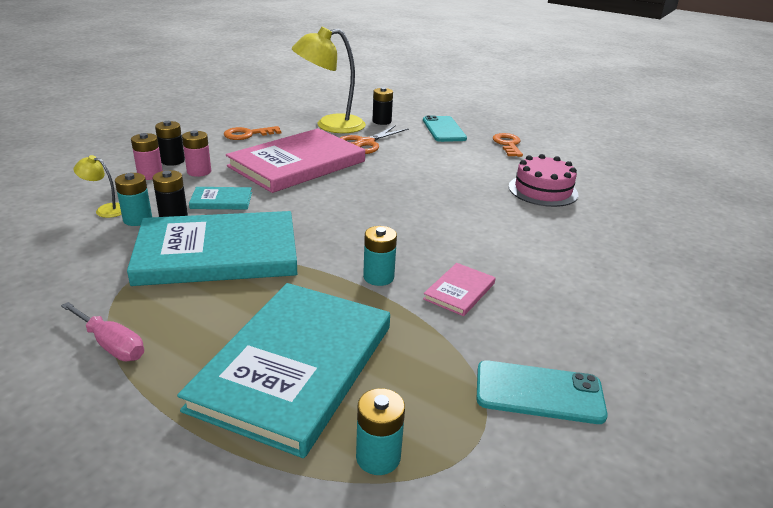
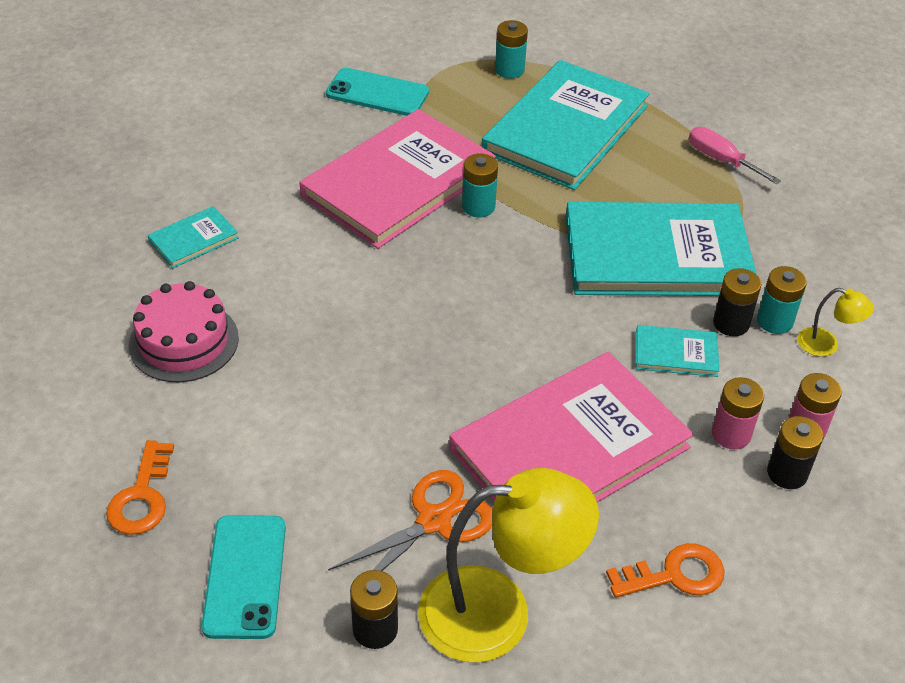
camera: 170 degrees left, 15 degrees up
(459, 291) = (398, 183): pink book -> pink book, size x2.35
(592, 238) = (193, 239): none -> turquoise book

